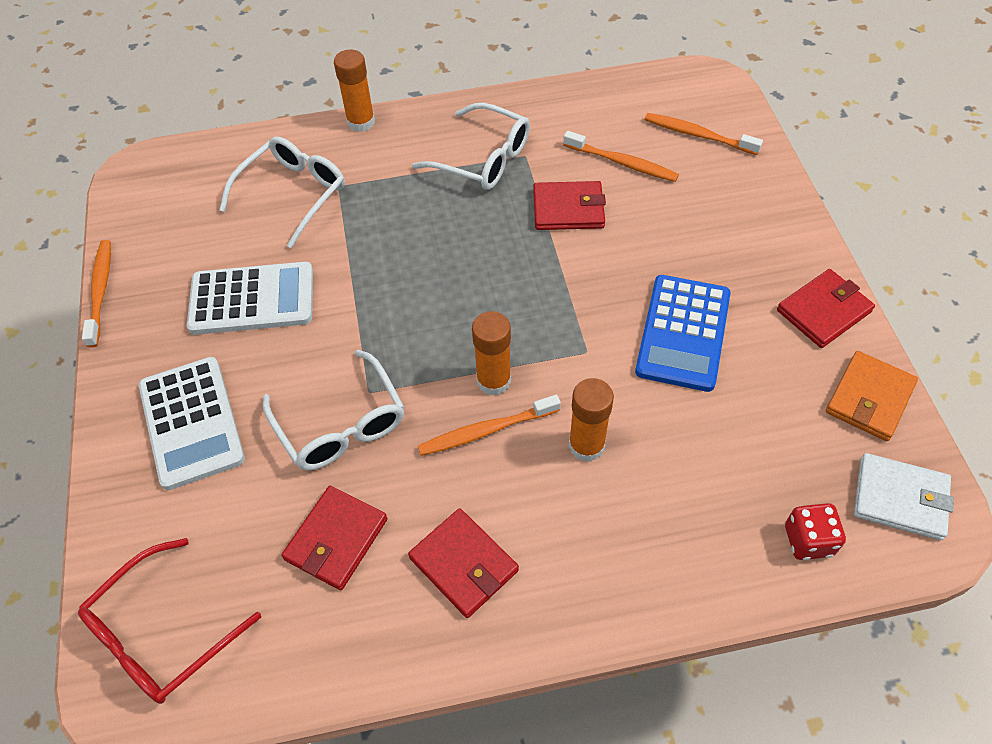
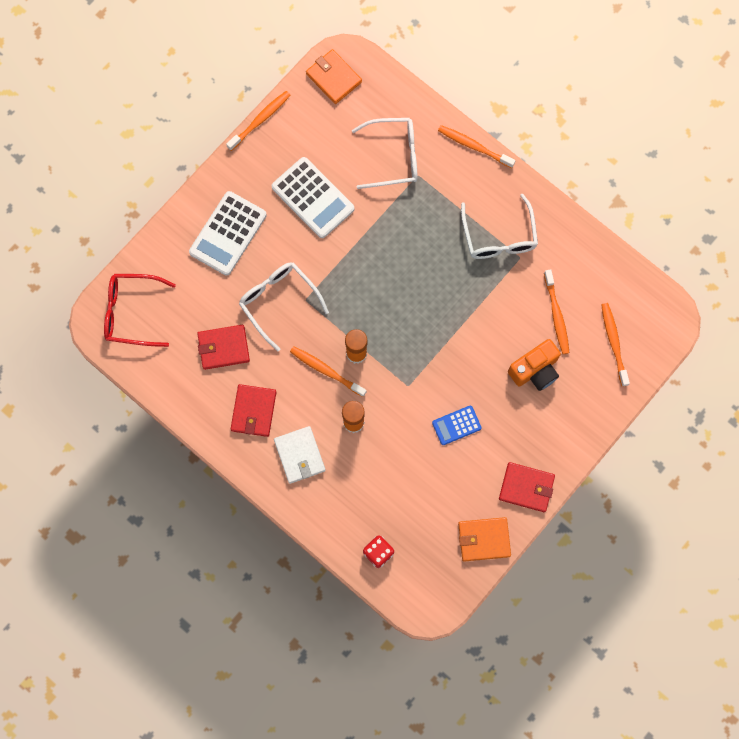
camera: 50 degrees right, 20 degrees up
(144, 192) = (334, 78): none -> orange wallet
(341, 424) = (278, 302): white glasses -> white glasses turned 120 degrees clockwise
(361, 122) = (474, 146): orange glue stick -> orange toothbrush
(568, 209) = (497, 310): red wallet -> none
(673, 217) = (535, 370): none -> orange camera
(683, 333) = (456, 425): blue calculator -> blue calculator, size x0.55
(900, 499) = (433, 582): white wallet -> white wallet (299, 455)

